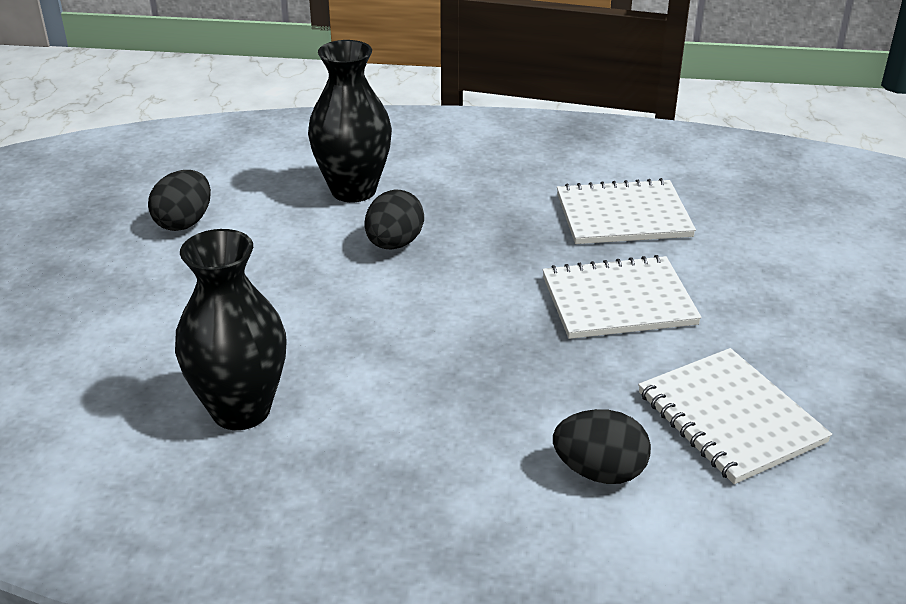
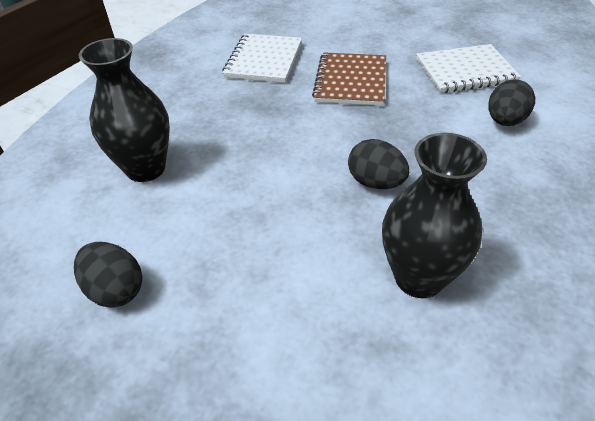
camera: 70 degrees left, 10 degrees up
(394, 244) = (237, 159): black egg -> black egg (375, 182)
(618, 301) = (351, 81): white notebook -> brown notebook

